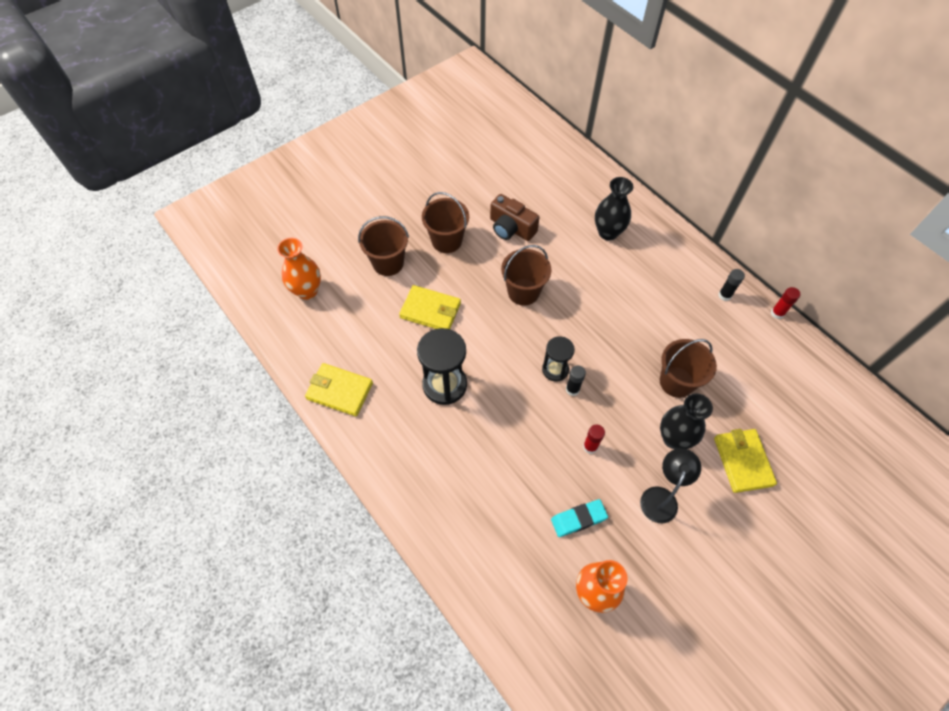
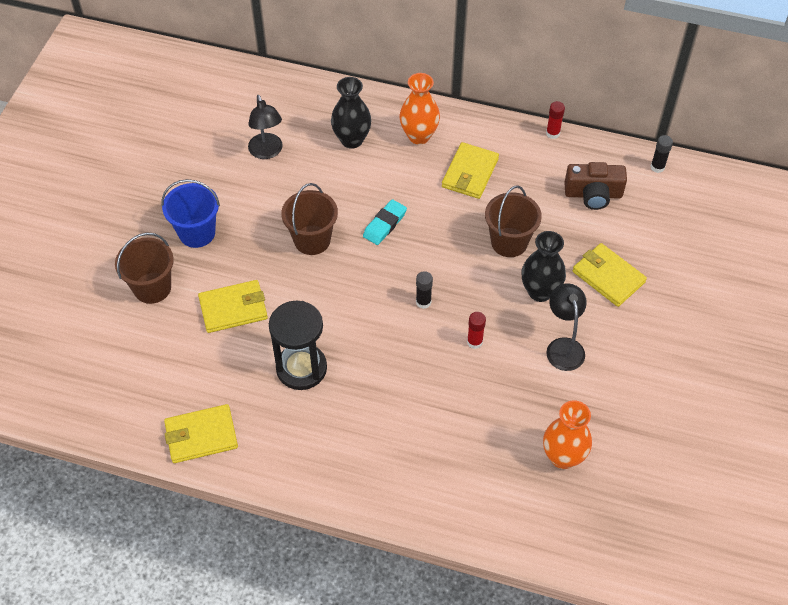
camera: 35 degrees left, 5 degrees down
(307, 291) = (86, 363): orange vase -> orange vase (419, 136)
(446, 241) = (197, 233): brown bucket -> blue bucket
(511, 228) = (253, 185): brown camera -> brown camera (593, 194)
(538, 209) = (267, 152): none -> black lamp
(555, 370) = (395, 294): black hourglass -> none
(578, 519) = (508, 408): turquoise eraser -> turquoise eraser (384, 224)
(683, 308) = (470, 173): none -> yellow wallet
(724, 295) = (498, 142): black glue stick -> black glue stick (657, 167)

